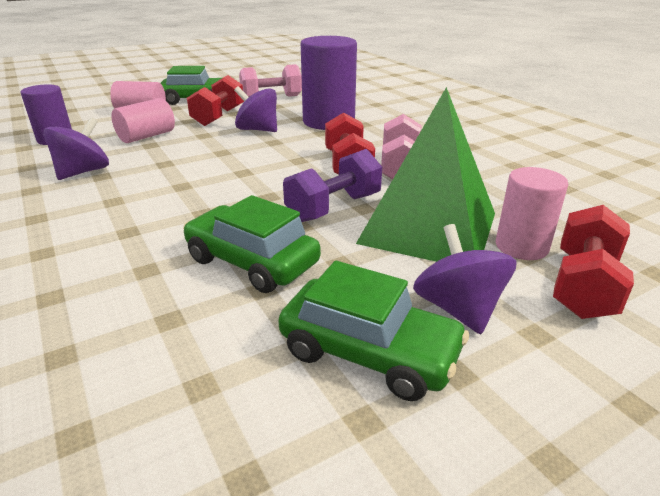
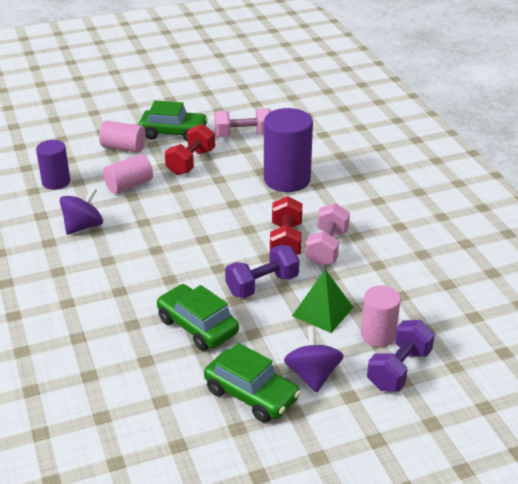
camera: 10 degrees right, 5 degrees up
(257, 130) = (222, 185): purple spinning top -> none
(428, 227) = (322, 311): green pyramid -> green pyramid, size x0.57
(583, 286) = (399, 369): red dumbbell -> purple dumbbell

